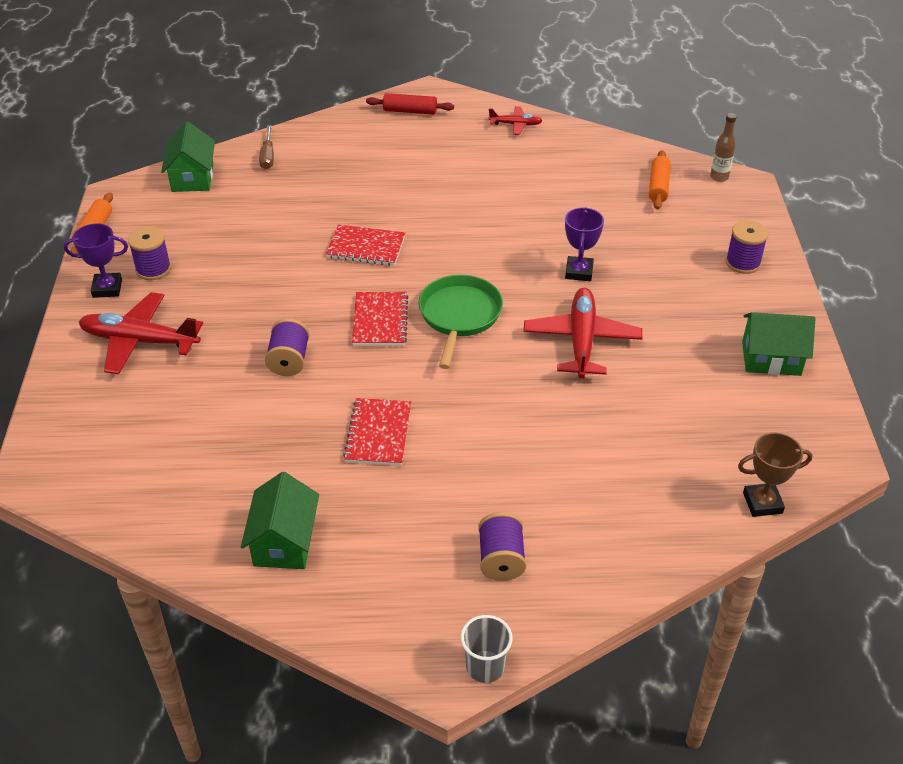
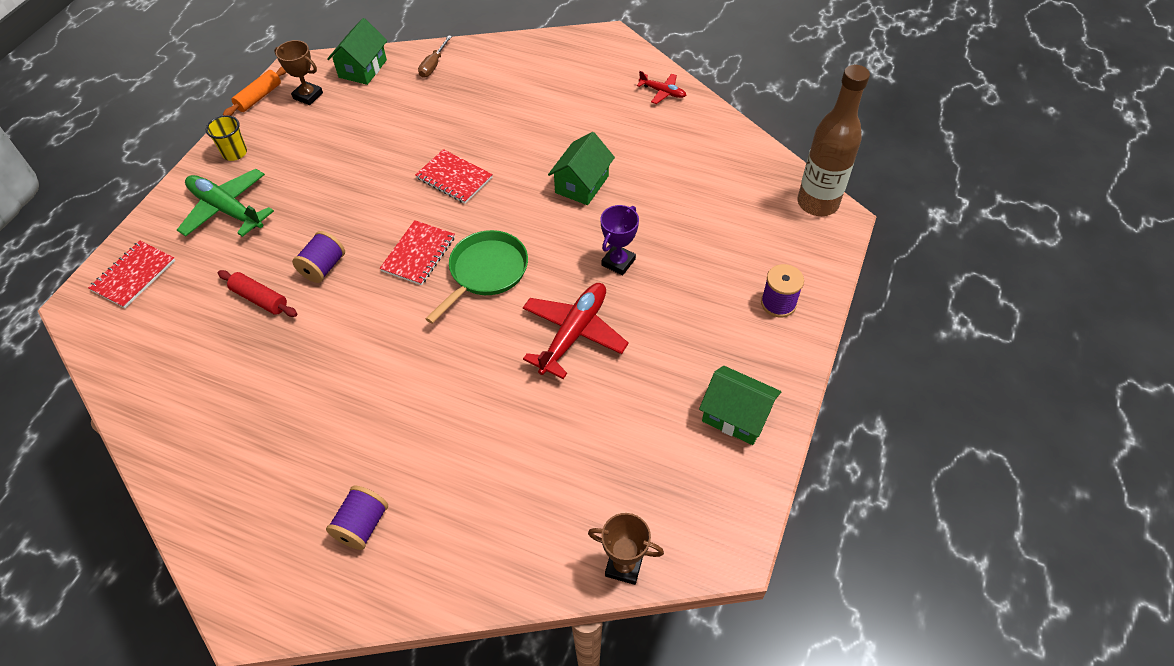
camera: 25 degrees right, 10 degrees up
(107, 288) = (235, 153): purple trophy -> yellow cup
(139, 341) = (227, 209): red plane -> green plane
(150, 216) = (308, 96): none -> brown trophy
(153, 269) = (279, 146): purple spool -> none
(284, 542) = (210, 437): green house -> green house (582, 184)
(378, 433) = (346, 363): red notebook -> red notebook (134, 275)
(410, 111) = (579, 53): red rolling pin -> red rolling pin (260, 299)
(485, 666) = (282, 623): grey cup -> none
(658, 186) = (751, 195): orange rolling pin -> none
(719, 177) = (817, 203): brown bottle -> brown bottle, size x2.22

